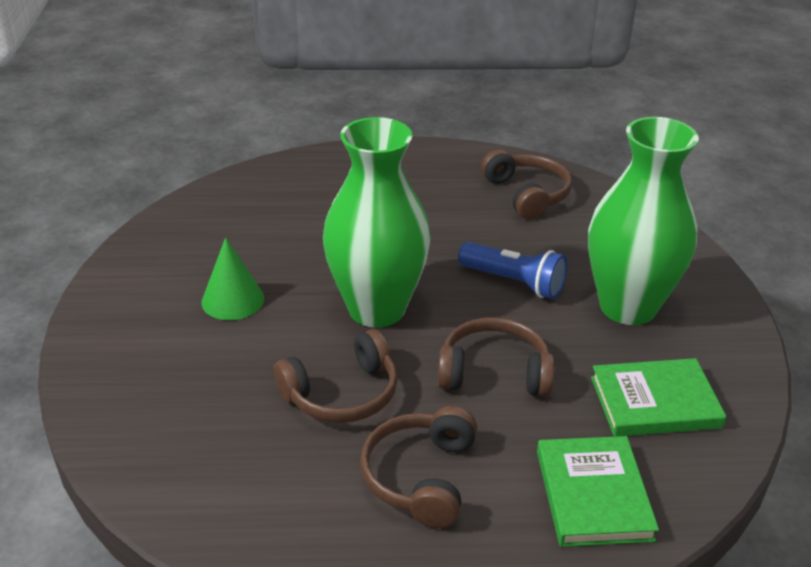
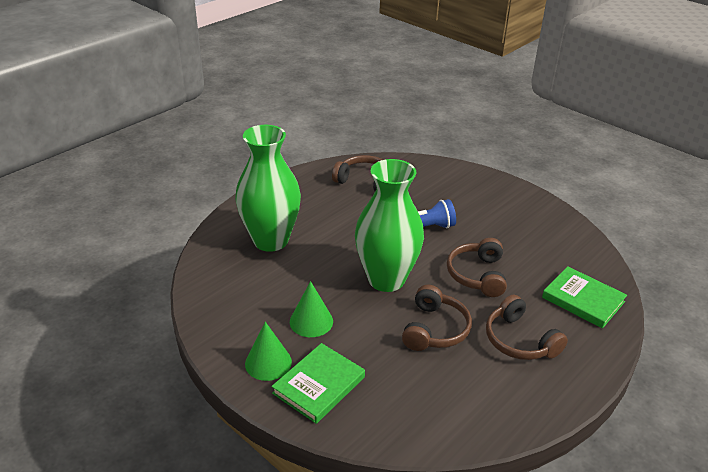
camera: 45 degrees left, 0 degrees up
(134, 310) = (268, 362): none -> green cone
(494, 372) = (477, 275): brown headphones -> brown headphones turned 45 degrees counterclockwise
(628, 307) = (482, 211): green vase -> green vase (271, 240)
(655, 402) = (548, 247): green book -> green book (319, 385)

